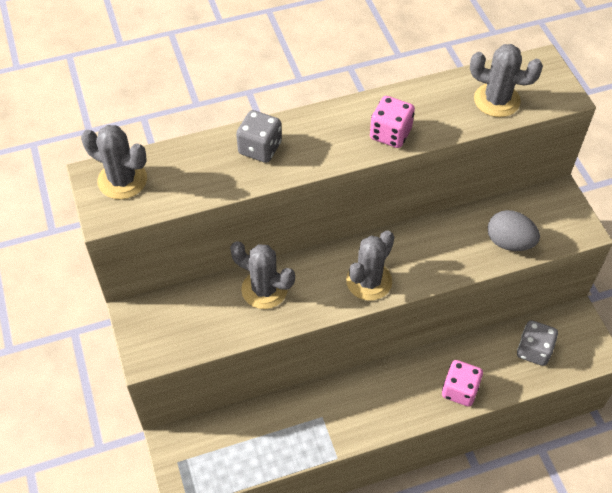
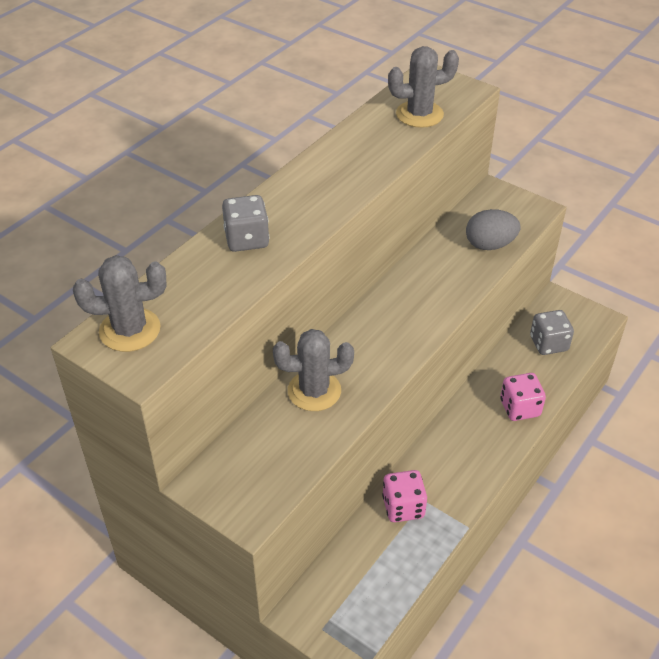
camera: 35 degrees left, 10 degrees down
(369, 281) = (403, 334): grey cactus -> none
(390, 134) = (356, 176): pink dice -> pink dice (403, 507)

